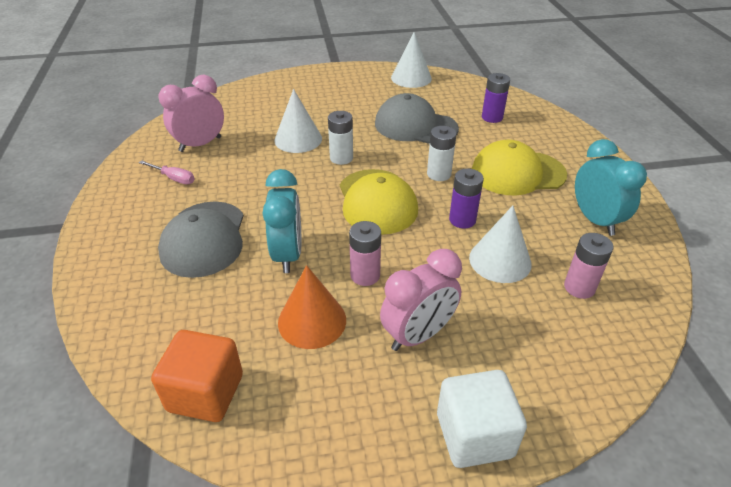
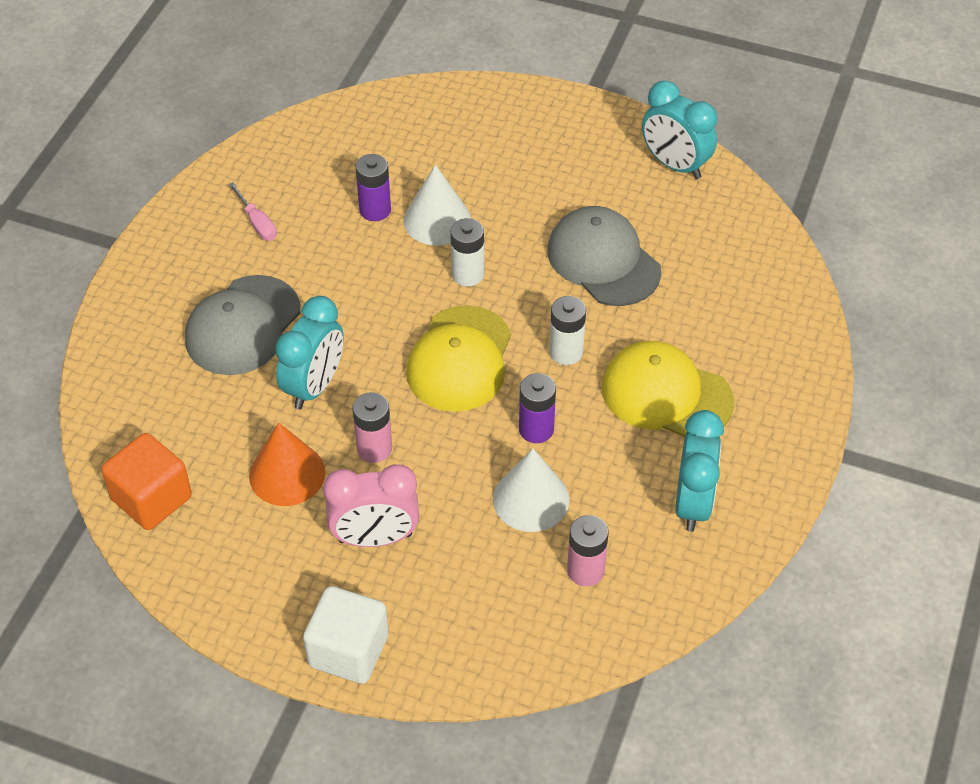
camera: 30 degrees right, 10 degrees up
(200, 144) = (316, 179): pink clock -> none
(411, 78) = (675, 165): white cone -> turquoise clock
(492, 117) = (722, 289): purple battery -> purple battery (375, 210)

